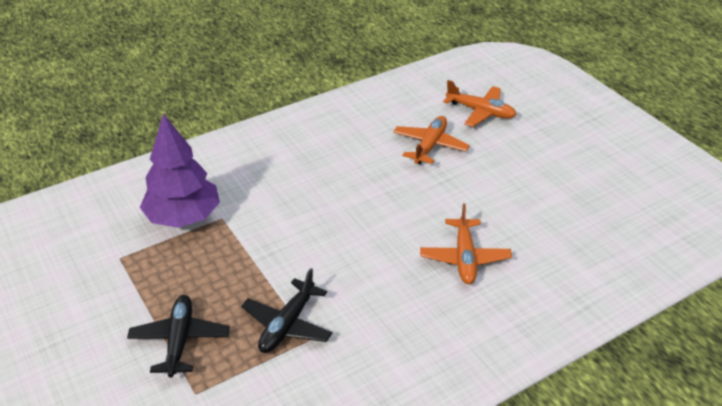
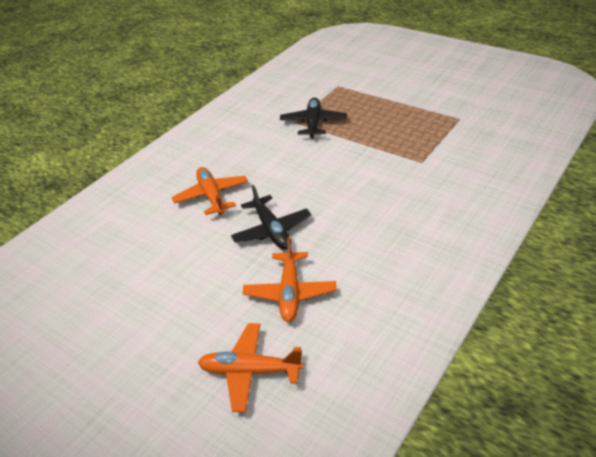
camera: 160 degrees right, 0 degrees up
(180, 340) = (370, 99): black plane -> black plane (271, 230)
(183, 217) = (450, 153): purple tree -> none

